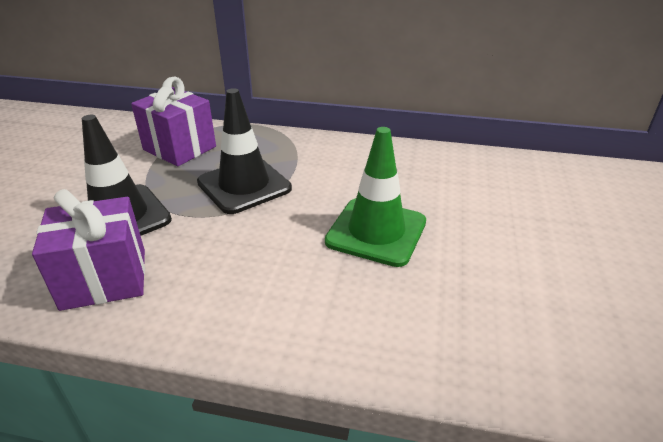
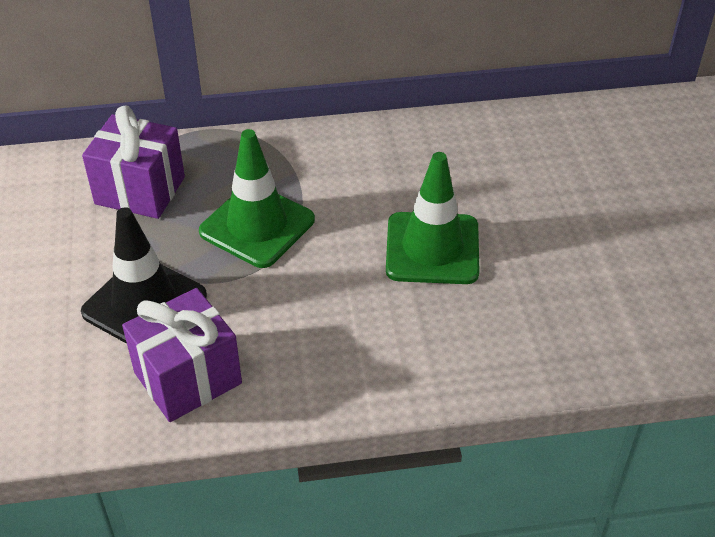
camera: 20 degrees left, 10 degrees up
(244, 185) = (257, 226): black traffic cone -> green traffic cone

